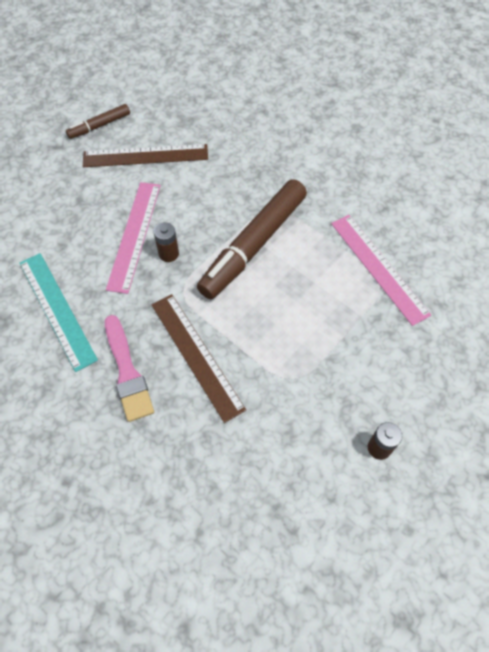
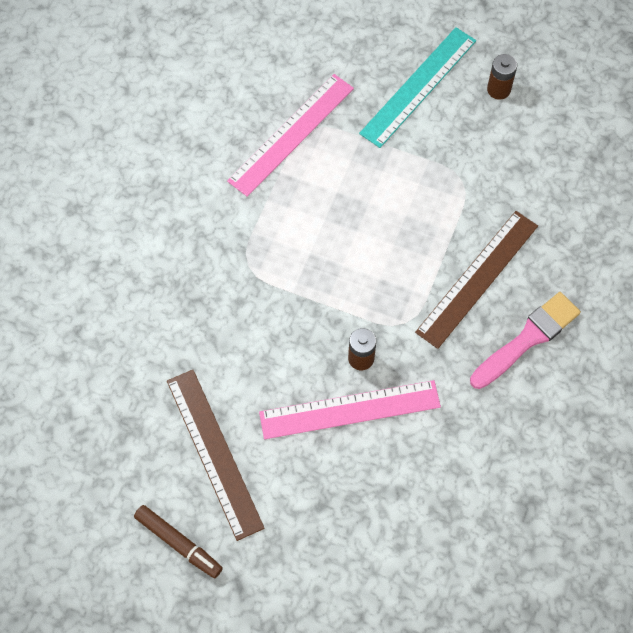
camera: 110 degrees left, 5 degrees up
(56, 310) = (488, 450): turquoise ruler -> turquoise ruler (419, 87)
(253, 245) = (311, 269): brown marker -> none

